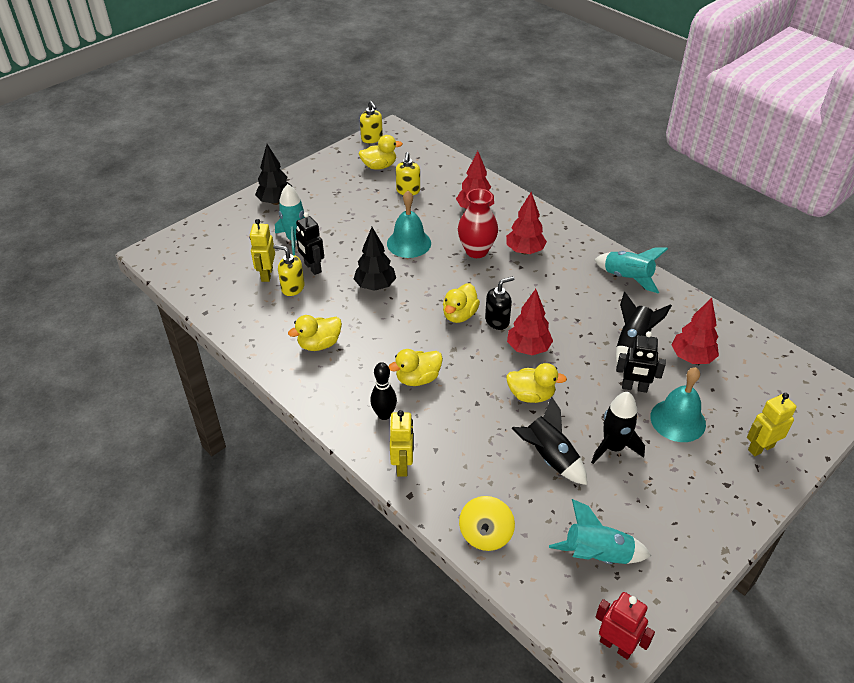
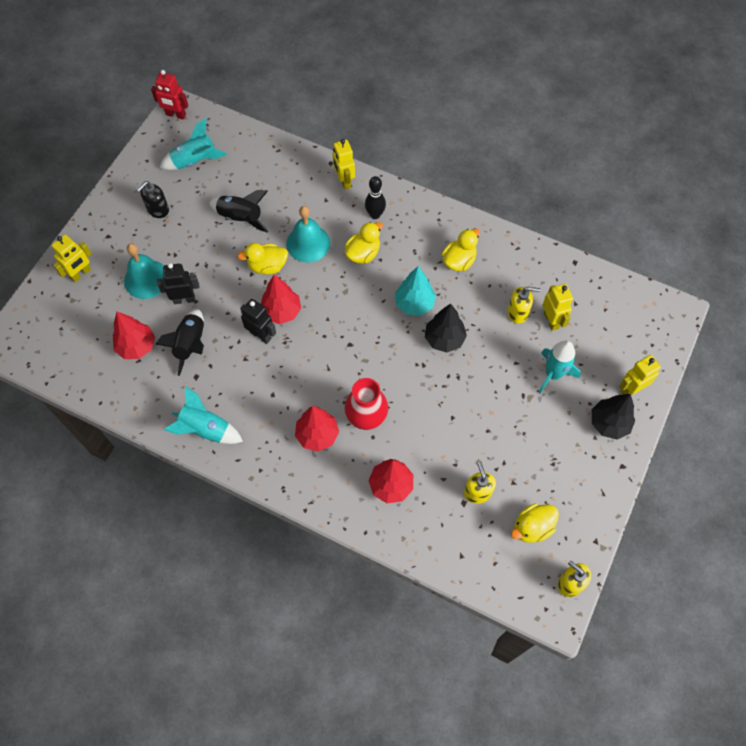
camera: 160 degrees right, 20 degrees up
(239, 216) = (631, 389): none -> yellow robot
(312, 268) = (514, 342): black robot -> black robot (261, 335)
(388, 320) = (414, 304): none -> turquoise tree
(409, 243) = (439, 407): turquoise bell -> turquoise bell (308, 243)
(459, 315) = (353, 329): yellow duck -> none
(485, 534) = (270, 152): yellow spinning top -> none
(497, 321) = (317, 333): black soap dispenser -> black soap dispenser (158, 210)
(613, 447) = (194, 240): black rocket -> none

